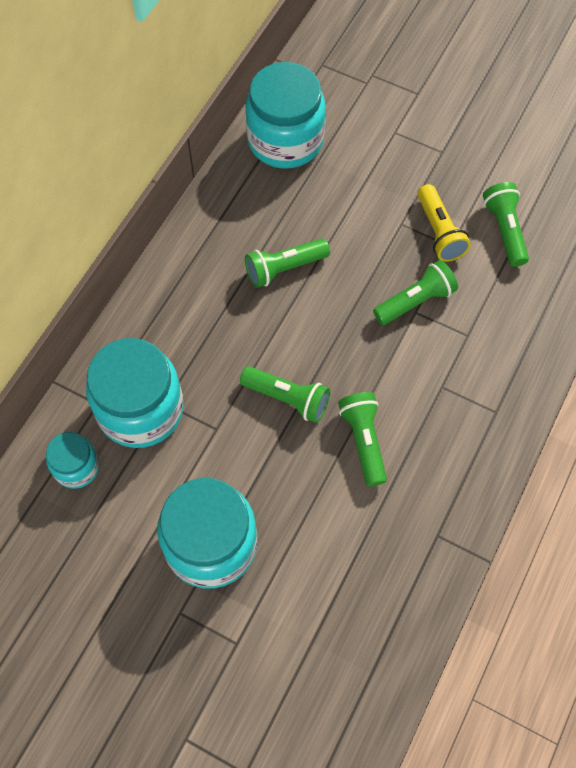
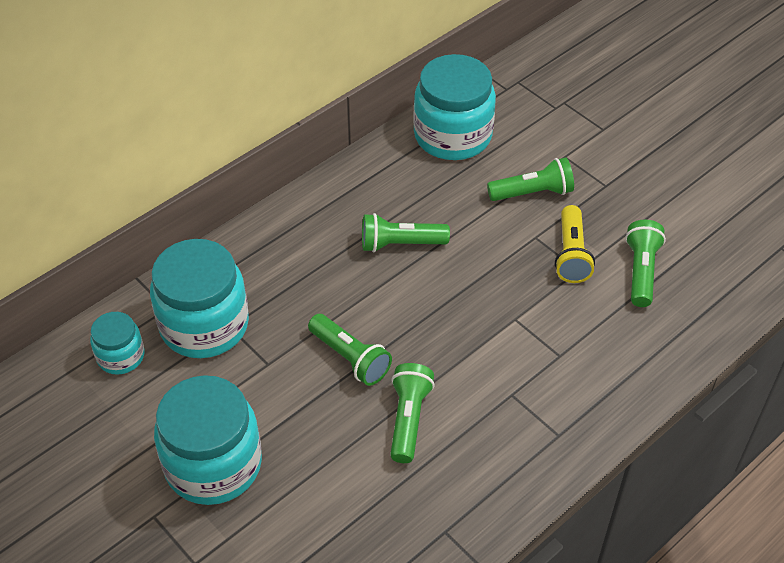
camera: 20 degrees right, 15 degrees down
(415, 301) = (519, 309): green flashlight -> green flashlight (533, 193)

